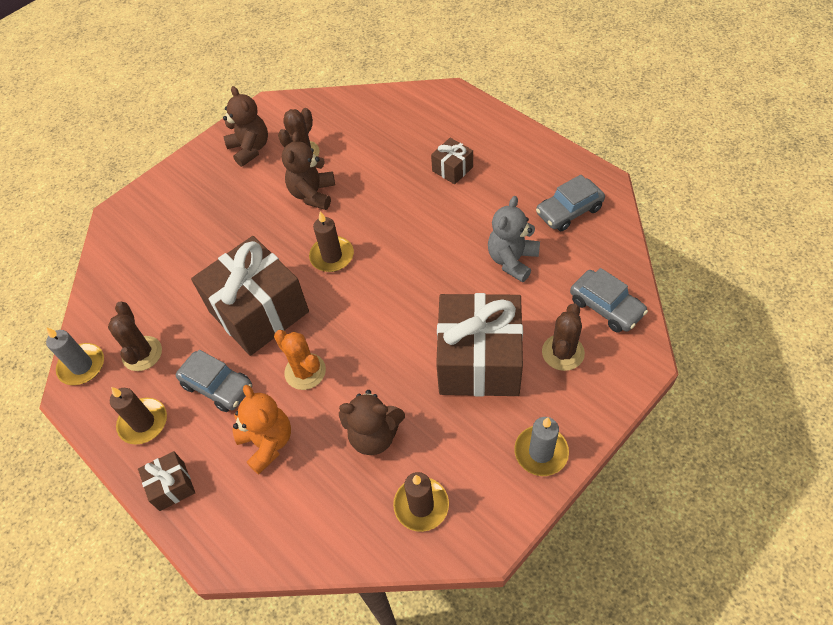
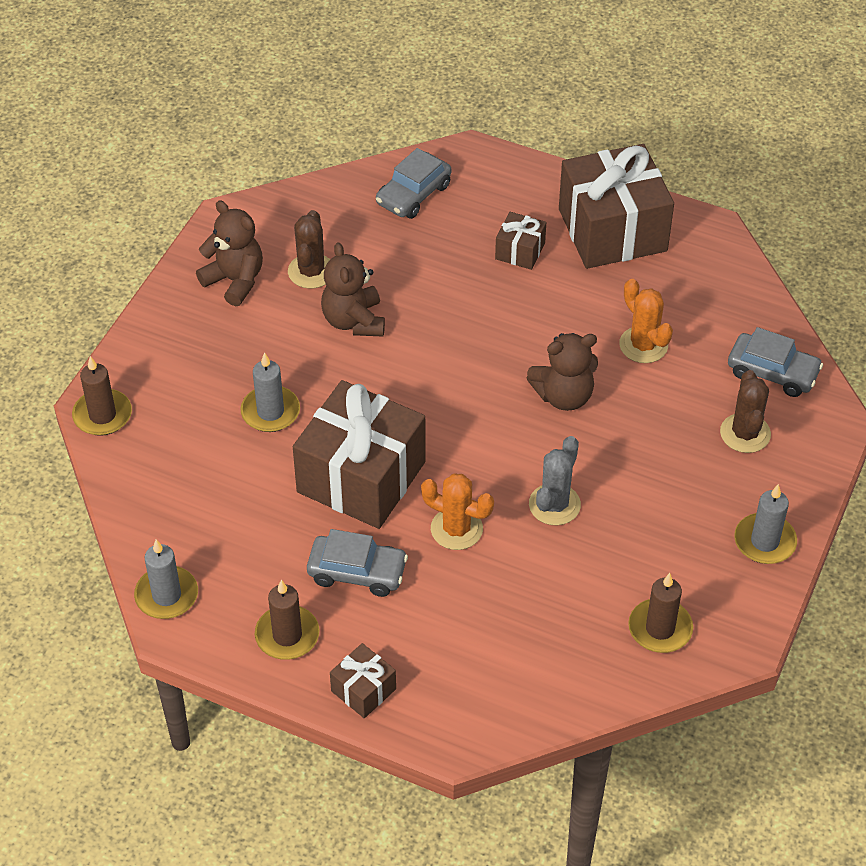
camera: 25 degrees left, 5 degrees down
(142, 354) = (238, 561): brown cactus -> none
(223, 246) = (270, 412): none -> grey candle
(267, 443) = (453, 615): orange teddy bear -> none
(332, 256) = (419, 391): brown candle -> brown candle (102, 415)
(374, 435) = (573, 574): brown teddy bear -> brown teddy bear (564, 396)
(387, 372) = (554, 505): none -> grey cactus
(479, 361) = (655, 465): brown gift -> brown gift (612, 230)
(512, 260) = (643, 345): grey teddy bear -> orange cactus
(569, 211) = (685, 272): grey car -> grey car (413, 194)

